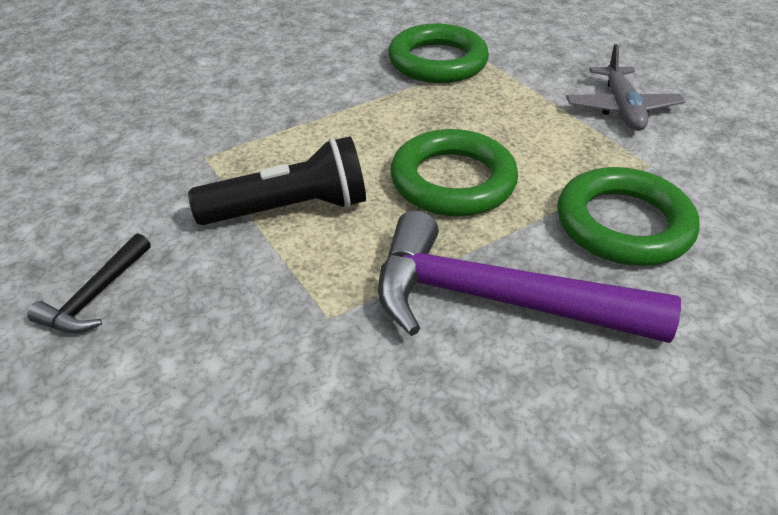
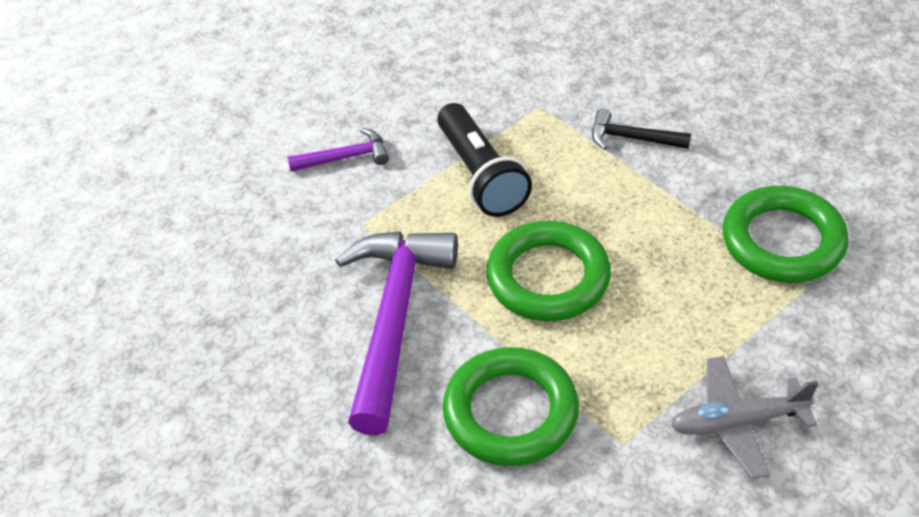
camera: 85 degrees right, 5 degrees up
(95, 296) = (366, 101): black hammer -> black hammer (632, 138)
(197, 326) = (345, 157): none -> purple hammer

